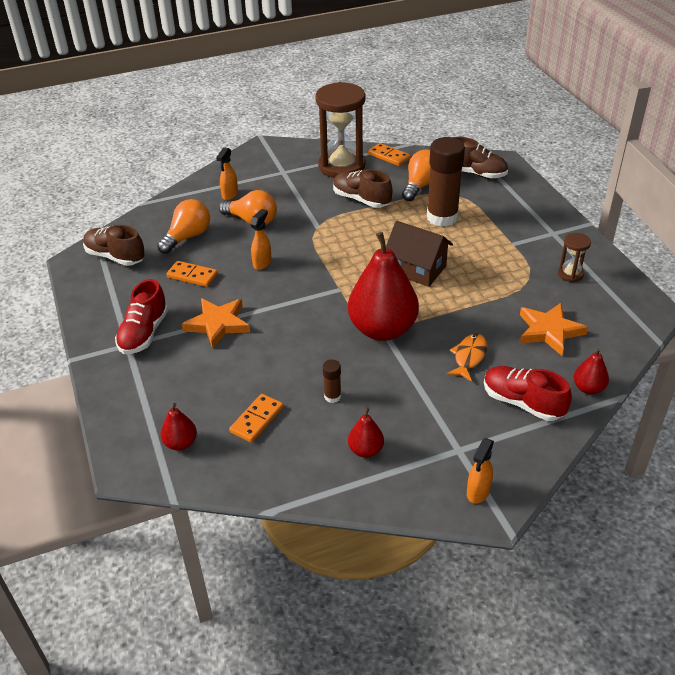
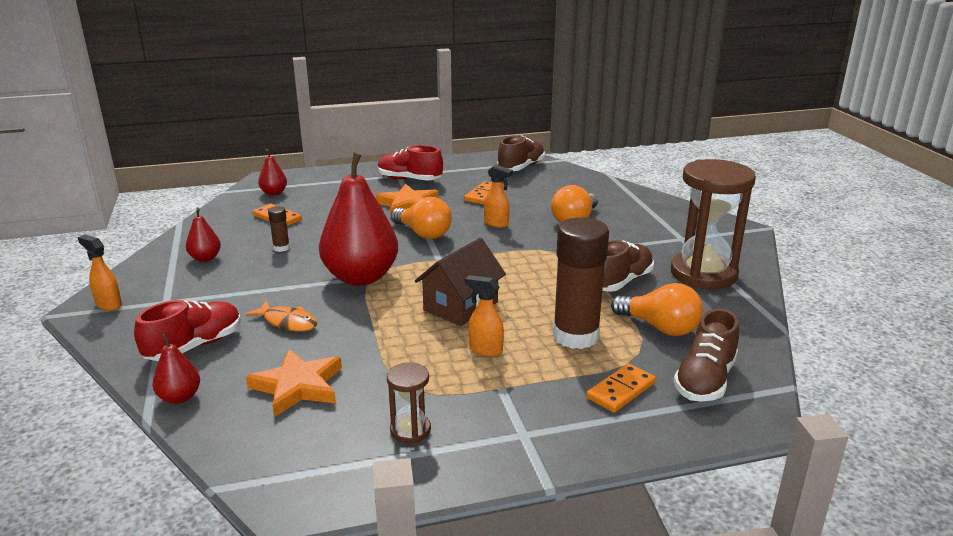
camera: 95 degrees right, 15 degrees down
(187, 237) = (548, 193): orange light bulb -> orange light bulb (423, 233)
(229, 195) = (627, 210): orange spray bottle -> orange spray bottle (485, 350)
(389, 156) = (740, 309): orange domino -> orange domino (620, 390)

